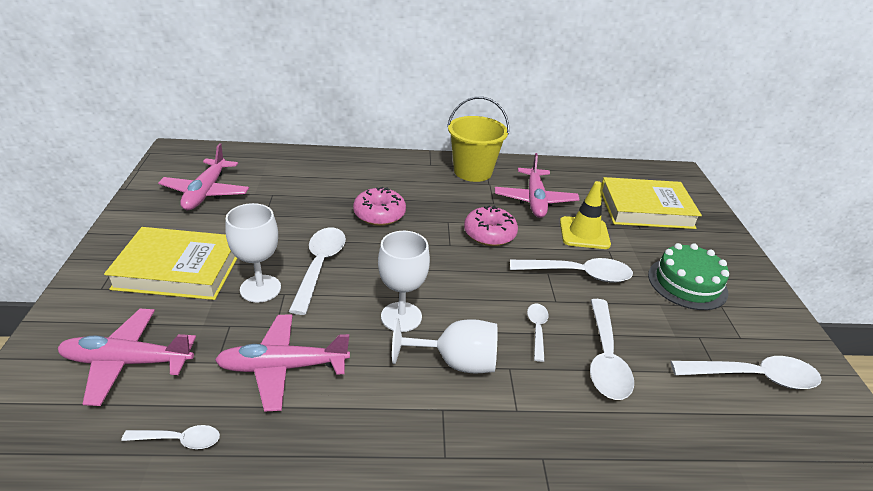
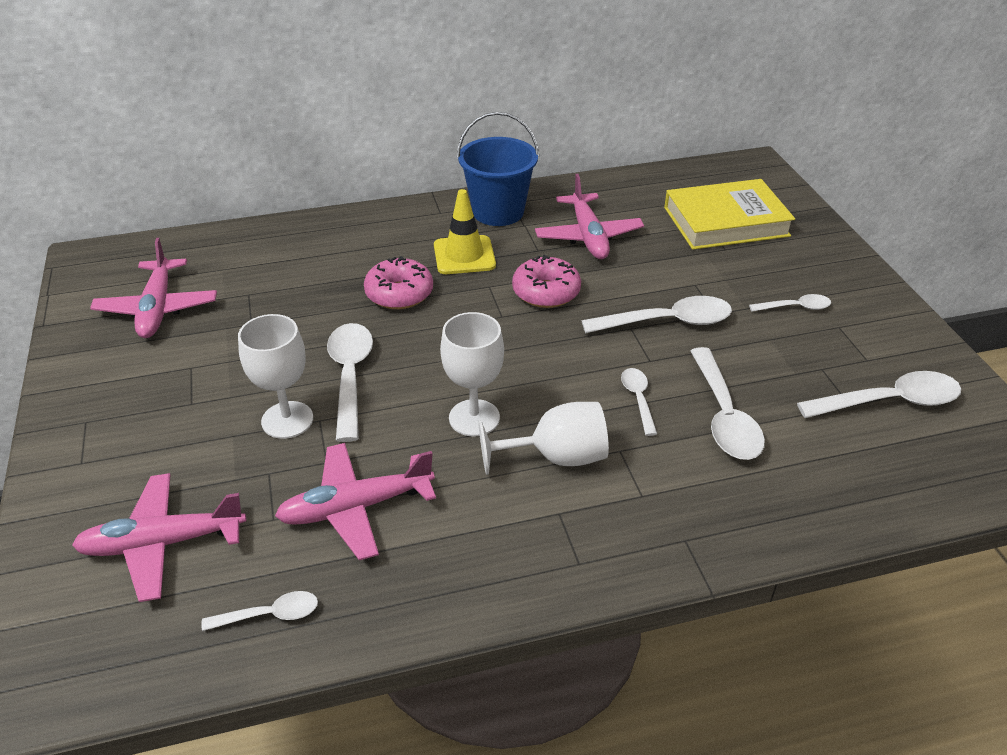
camera: 10 degrees left, 5 degrees up
(179, 269) = (171, 417): yellow book -> none
(473, 171) = (498, 212): yellow bucket -> blue bucket
(584, 233) = (660, 268): yellow traffic cone -> yellow traffic cone (464, 255)
(687, 283) = (795, 307): green cake -> white spoon

